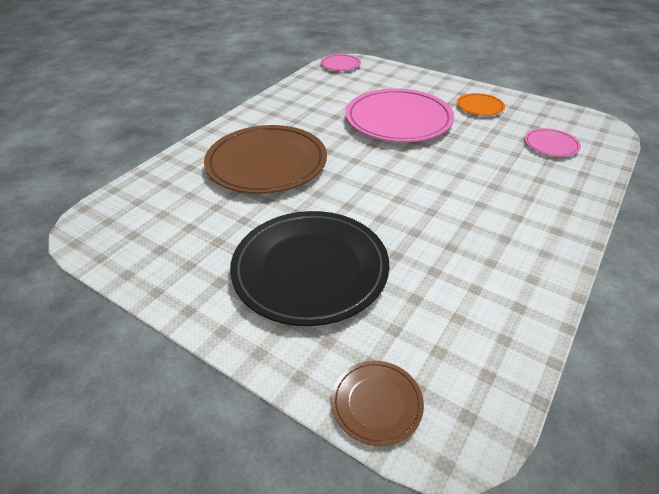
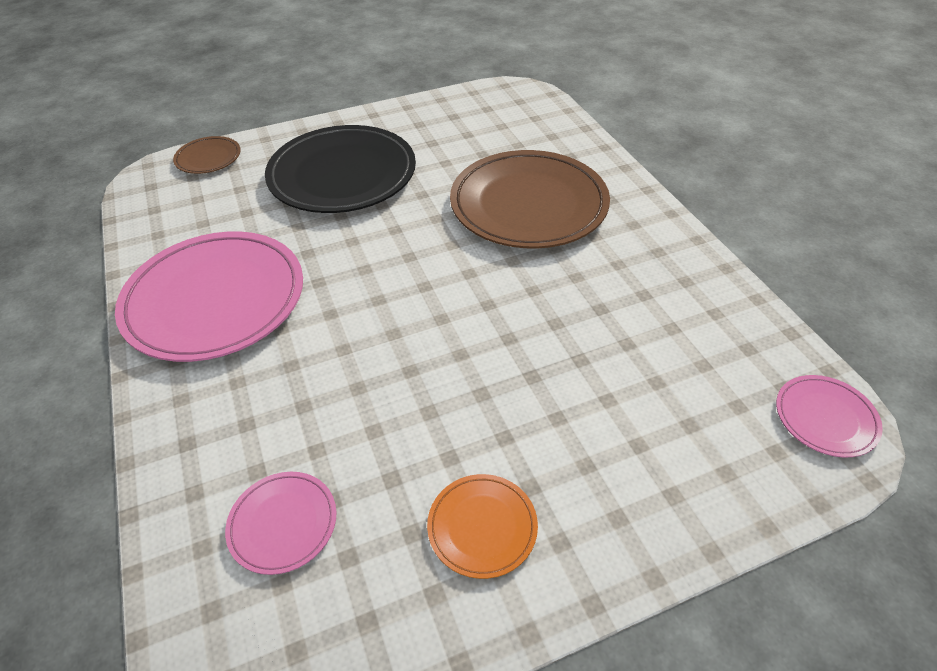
camera: 125 degrees right, 5 degrees up
(398, 120) = (531, 373): pink plate -> pink plate (215, 300)

